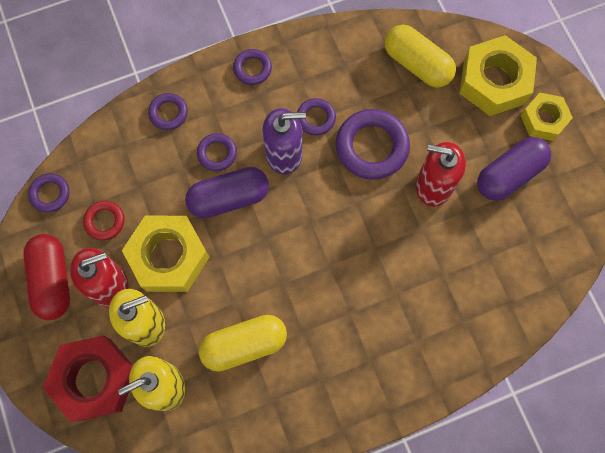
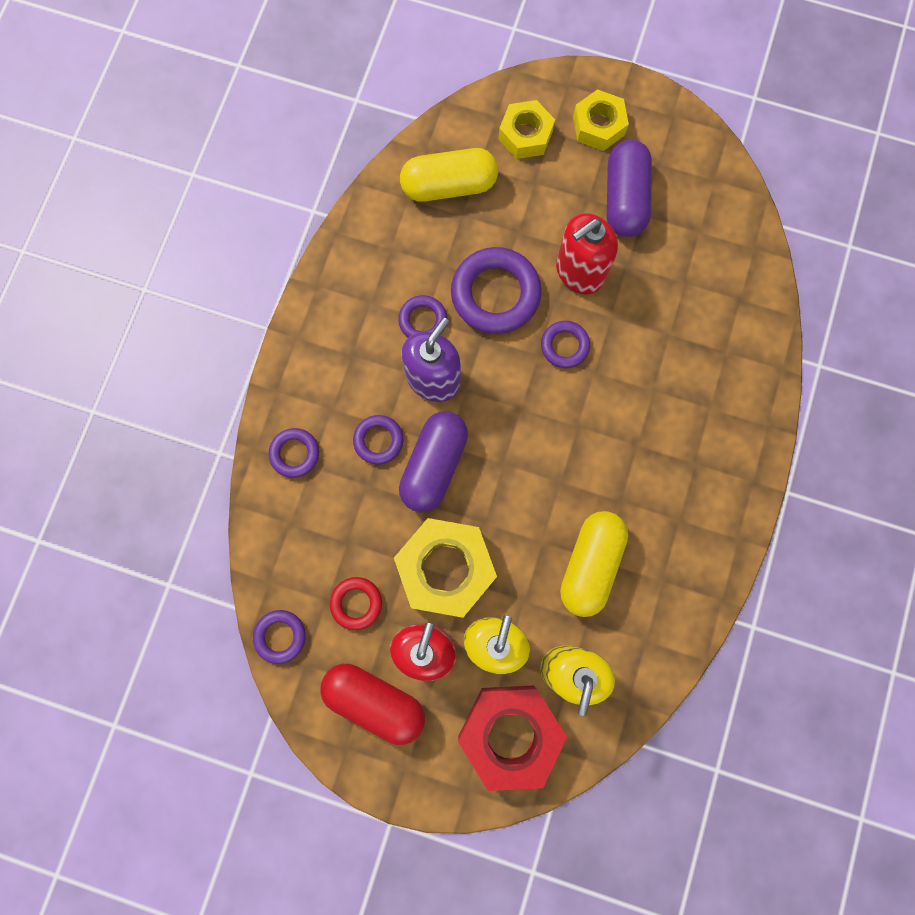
camera: 50 degrees left, 5 degrees up
(252, 69) = (319, 337): purple ring -> purple ring (564, 346)
(494, 81) = (525, 135): yellow nut -> yellow nut, size x0.61

